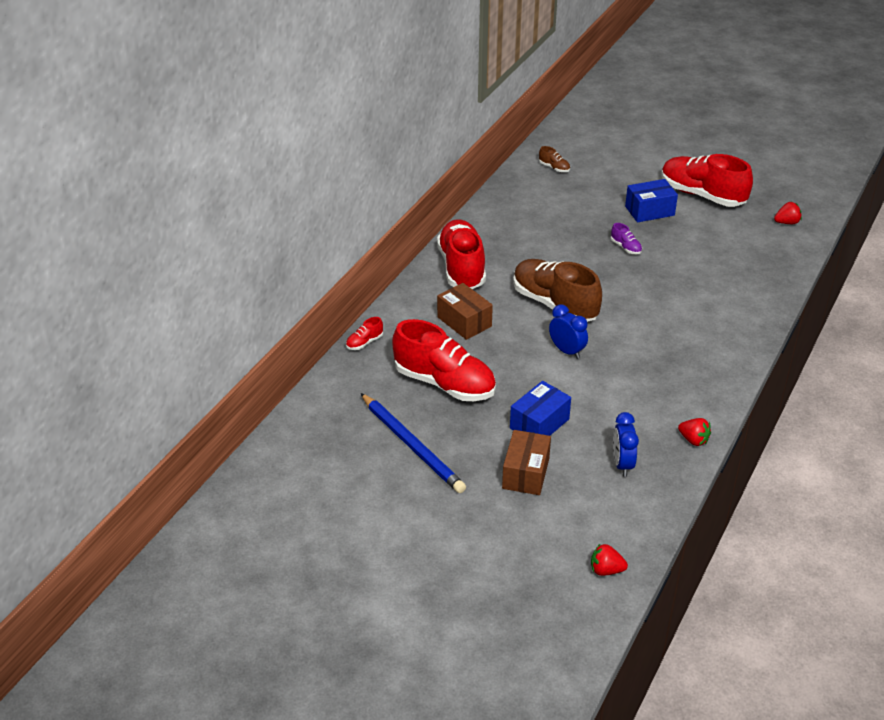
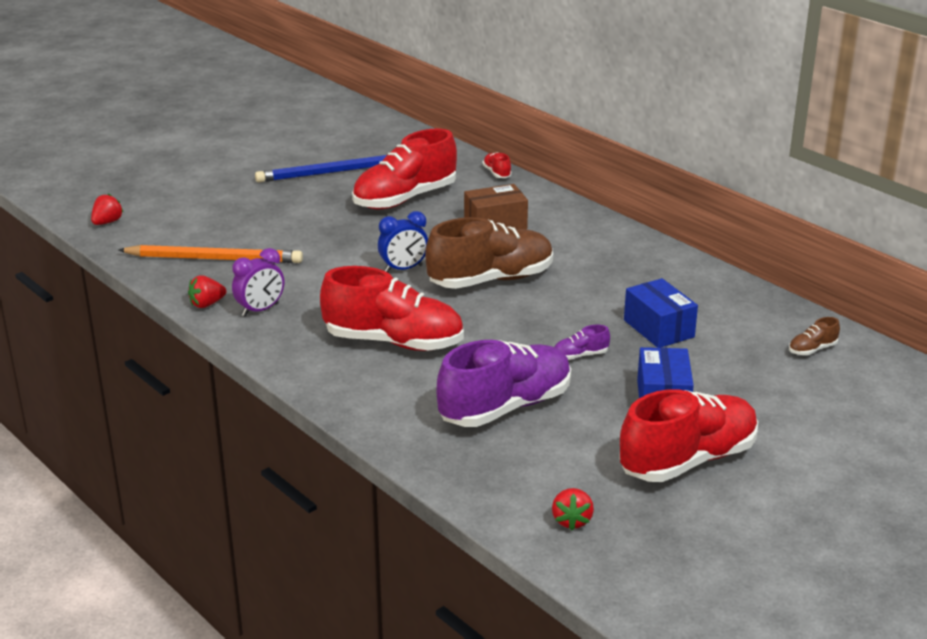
camera: 110 degrees right, 10 degrees down
(462, 268) = (596, 241): red shoe -> red shoe (394, 342)
(526, 473) = (251, 212): brown box -> none
(539, 423) = (308, 231): blue box -> blue box (659, 328)
(622, 464) = (214, 259): blue clock -> orange pencil
(679, 407) = (260, 310): none -> purple clock
(706, 264) = (505, 407): none -> purple shoe

